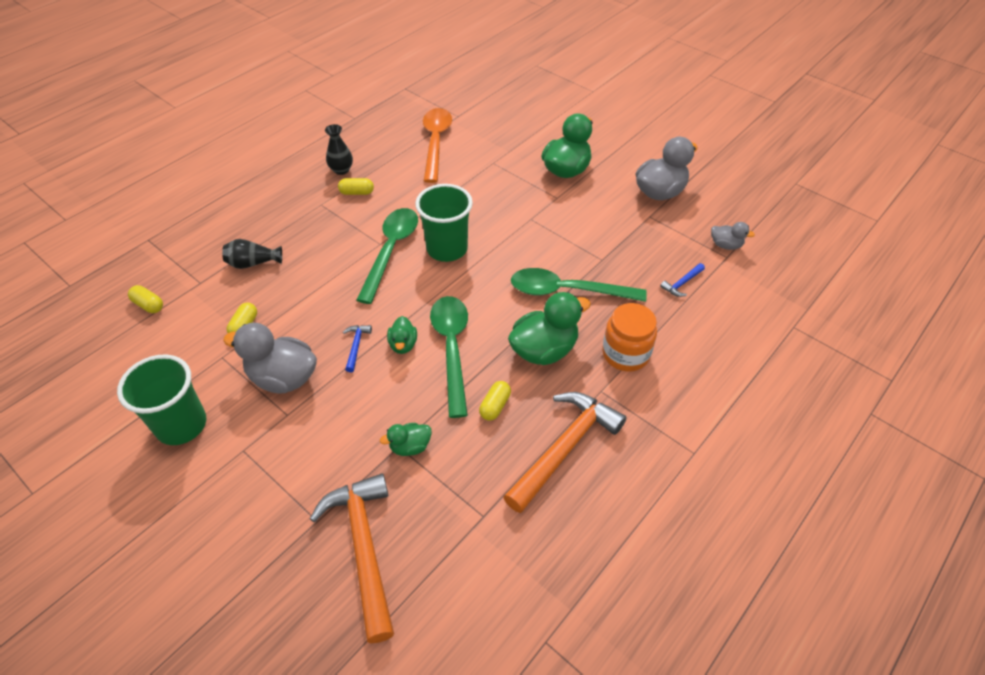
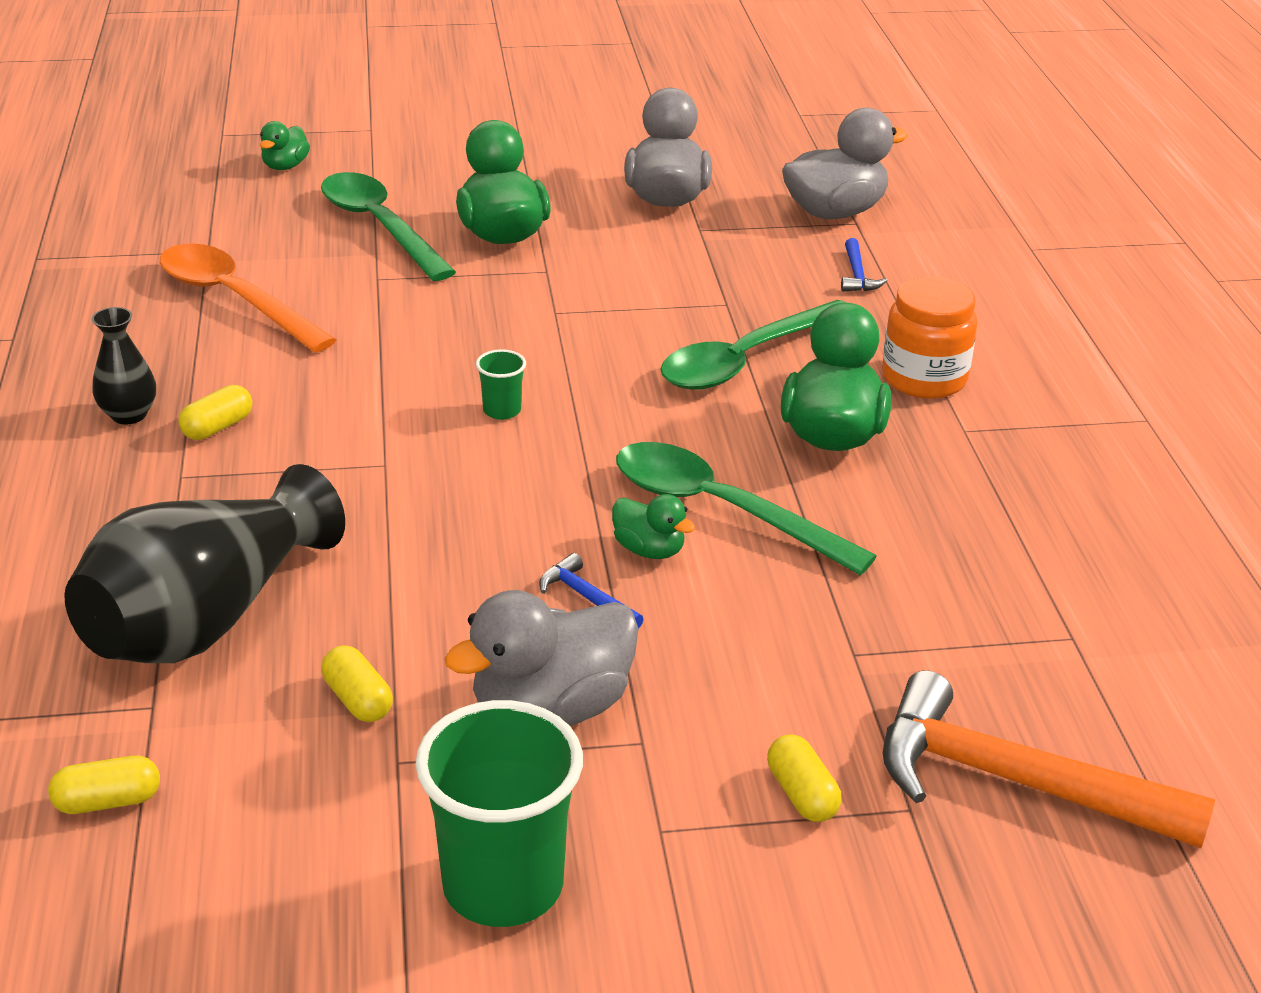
camera: 50 degrees left, 15 degrees down
(253, 263) = (206, 619): black vase -> black vase, size x2.15
(391, 251) = (420, 462): green spoon -> green spoon (380, 227)
(410, 446) = (868, 643): green duck -> green duck (285, 166)
(447, 249) = (502, 410): green cup -> green cup, size x0.44
(495, 406) = (884, 528): yellow capsule -> yellow capsule (801, 794)
(565, 447) = (1028, 508): orange hammer -> none
(725, 245) = (835, 212): grey duck -> grey duck, size x1.91

